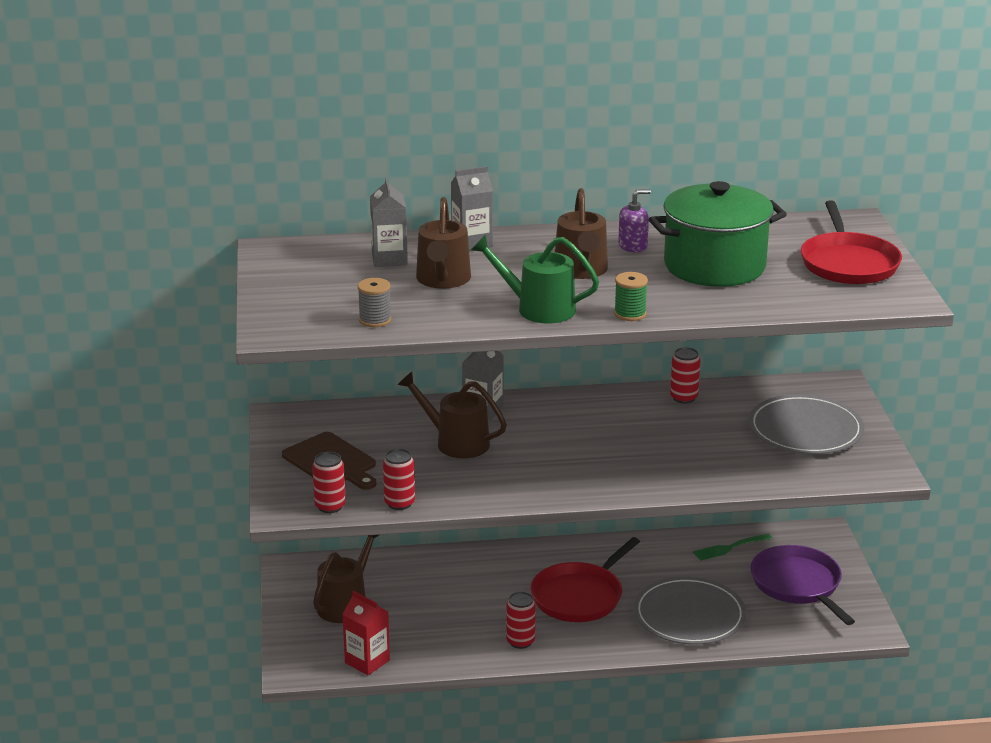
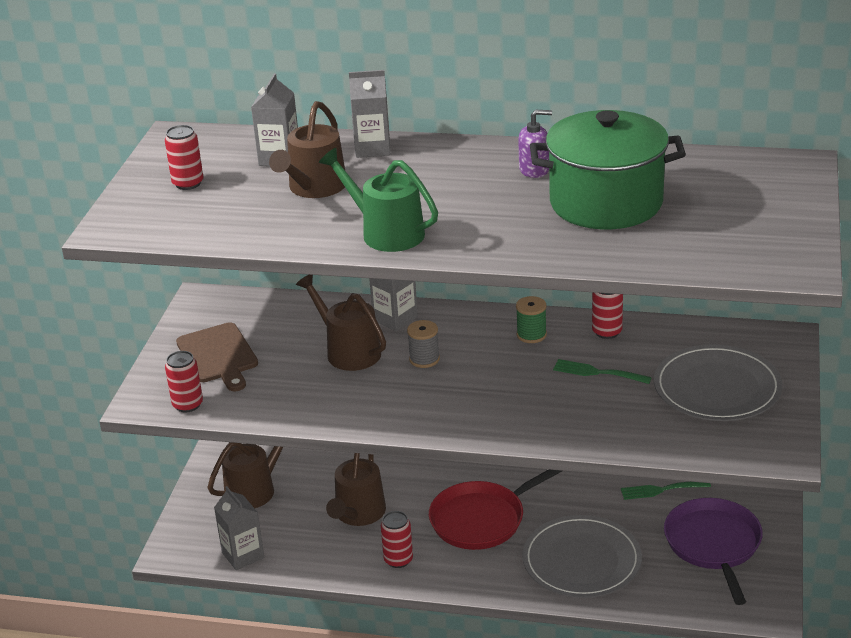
camera: 20 degrees right, 5 degrees up
(367, 661) = (243, 555): red carton -> grey carton
(375, 320) = (216, 226): grey spool -> grey spool (424, 359)
(399, 503) = (254, 411): red can -> red can (188, 183)
(581, 270) = (461, 192): brown watering can -> brown watering can (358, 514)
(630, 314) = (476, 250): green spool -> green spool (531, 335)
(695, 431) = (597, 372): none -> green fork
(848, 263) = (758, 216): red pan -> none

